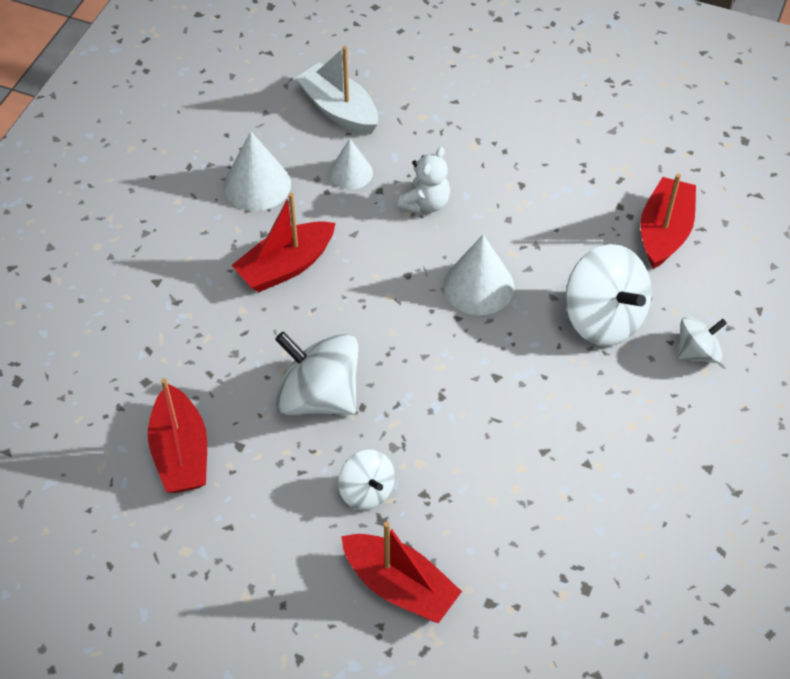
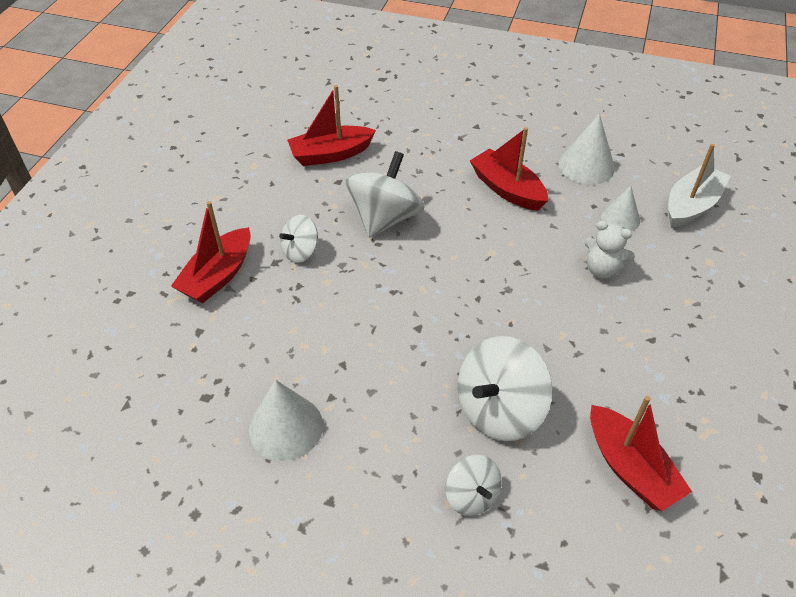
camera: 85 degrees right, 5 degrees down
(478, 286) = (516, 311): white cone -> white cone (286, 427)
(664, 232) = (630, 468): red boat -> red boat turned 45 degrees clockwise

